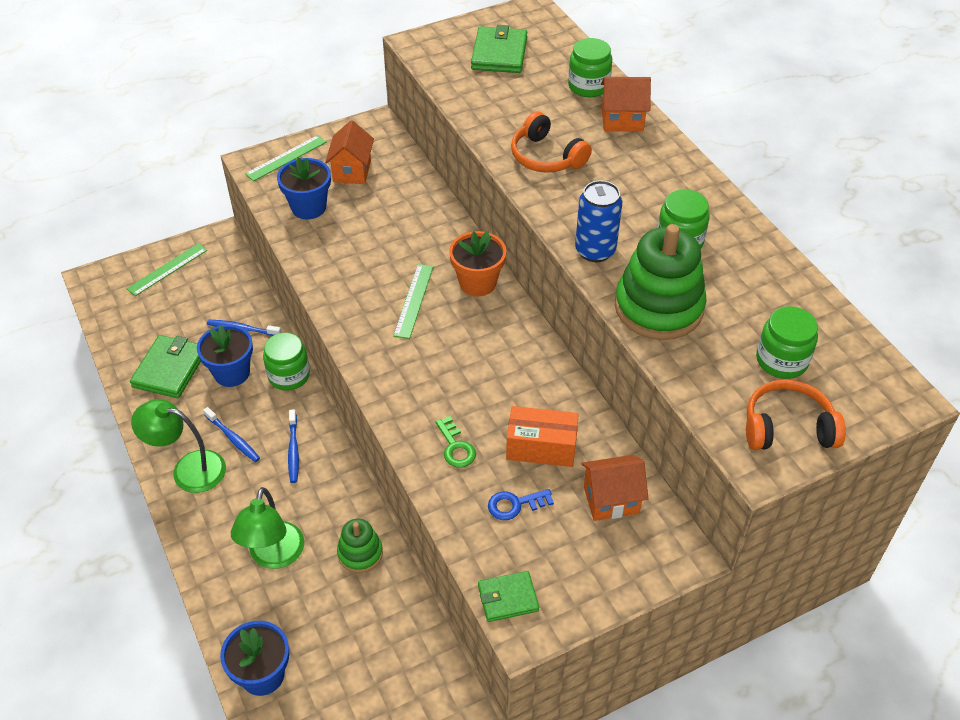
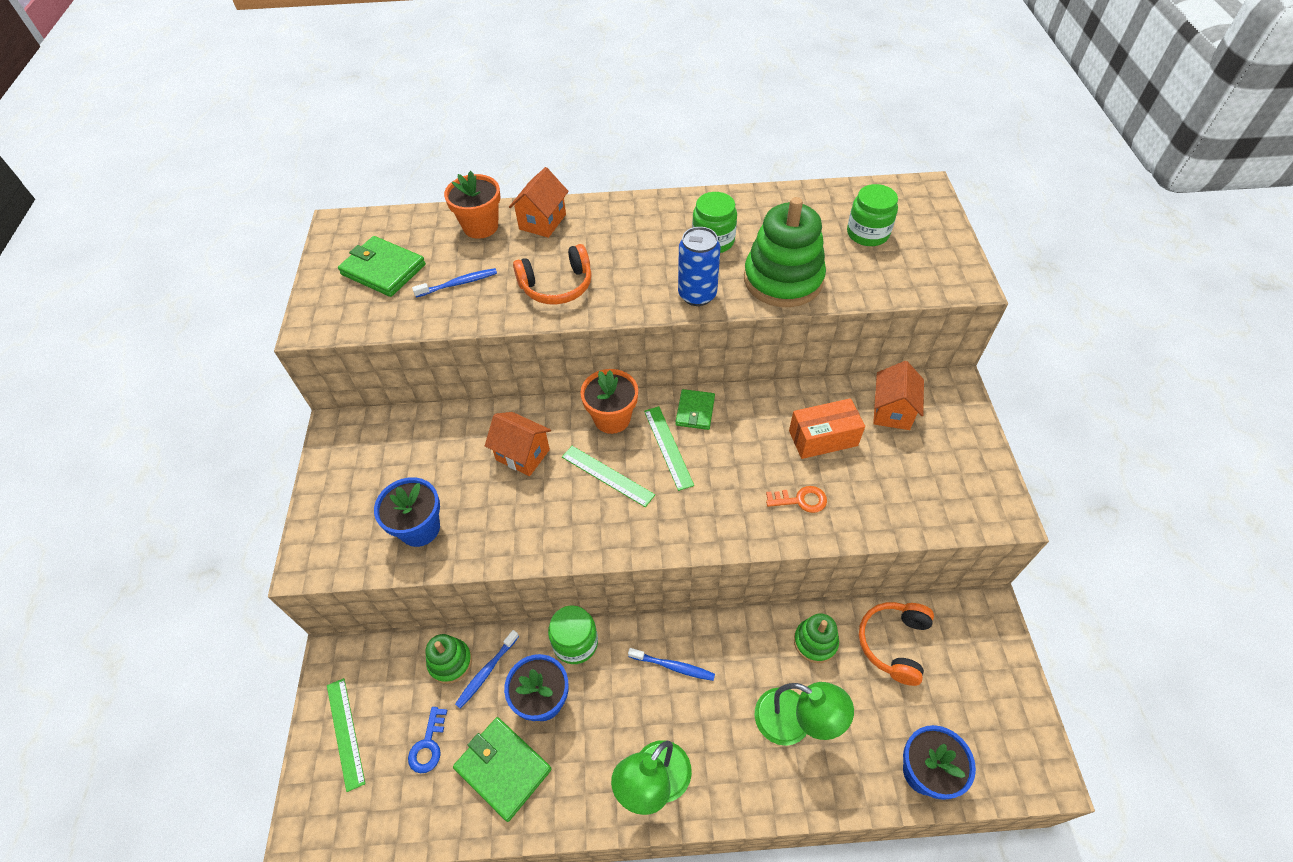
camera: 65 degrees left, 5 degrees up
(233, 438) = (633, 723): blue toothbrush -> blue toothbrush (458, 283)
(242, 304) = (450, 662): none -> green stacking toy
(286, 158) = (325, 528): green ruler -> green ruler (668, 447)
(352, 171) = (392, 472): orange house -> orange house (523, 454)
(455, 447) = (800, 500): green key -> orange key
(508, 598) = (972, 515): green wallet -> green wallet (695, 411)
(515, 504) = (878, 477): blue key -> blue key (428, 745)
(541, 447) = (823, 438): orange box -> orange box turned 45 degrees clockwise
(588, 86) = (480, 226): green jar -> orange flower pot
(787, 427) = (935, 255): orange headphones -> orange headphones (893, 643)

